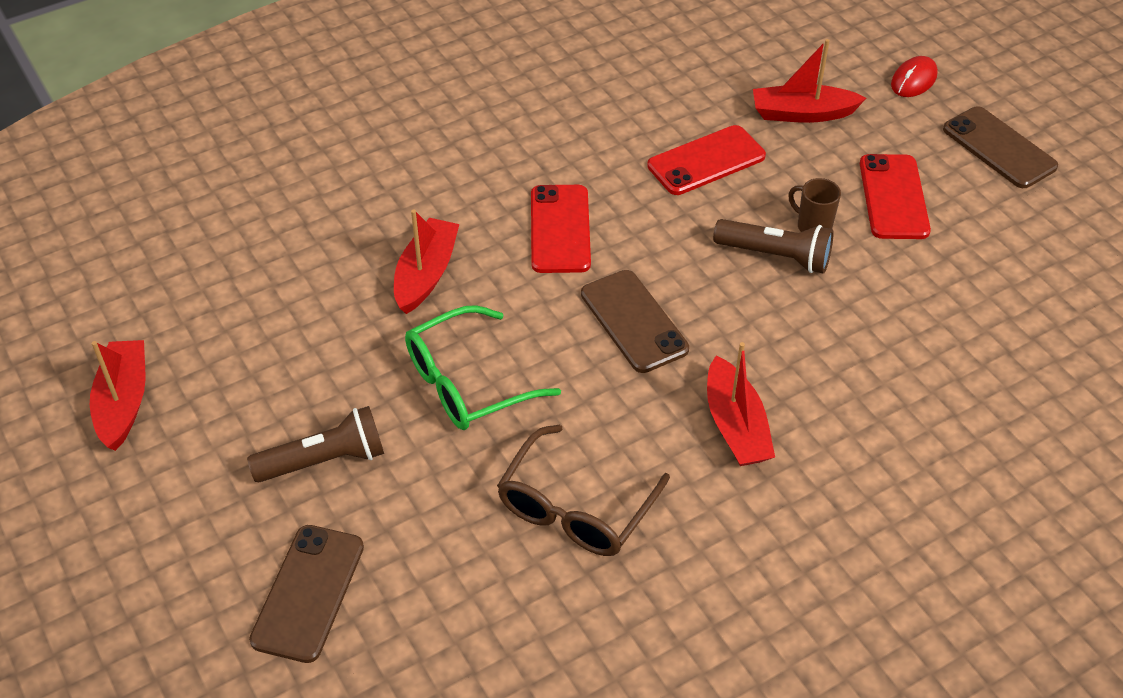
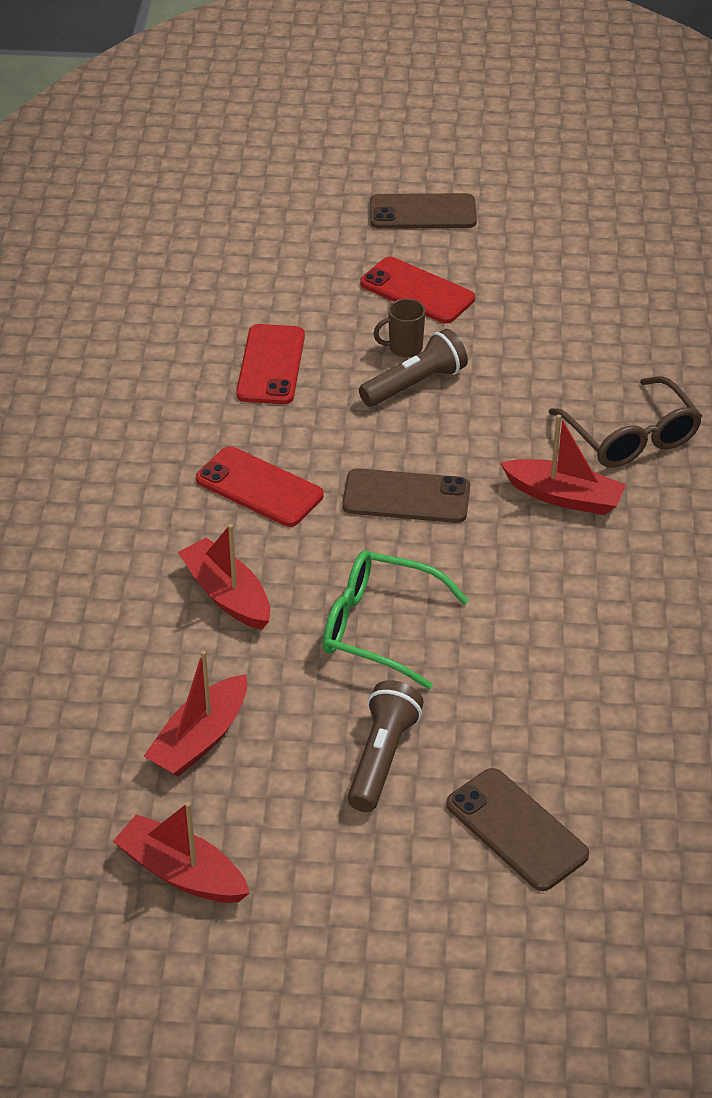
camera: 55 degrees left, 5 degrees down
(467, 383) = (378, 628): green glasses -> green glasses turned 105 degrees clockwise
(575, 508) = (566, 626): brown glasses -> brown glasses (631, 437)
(802, 113) = (275, 286): red boat -> red boat (200, 739)
(913, 80) = (304, 210): red mouse -> none

